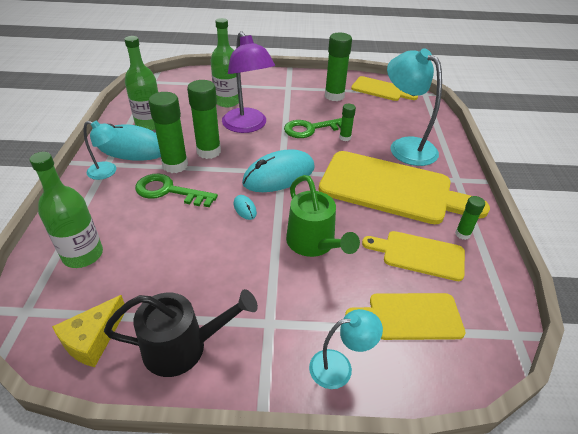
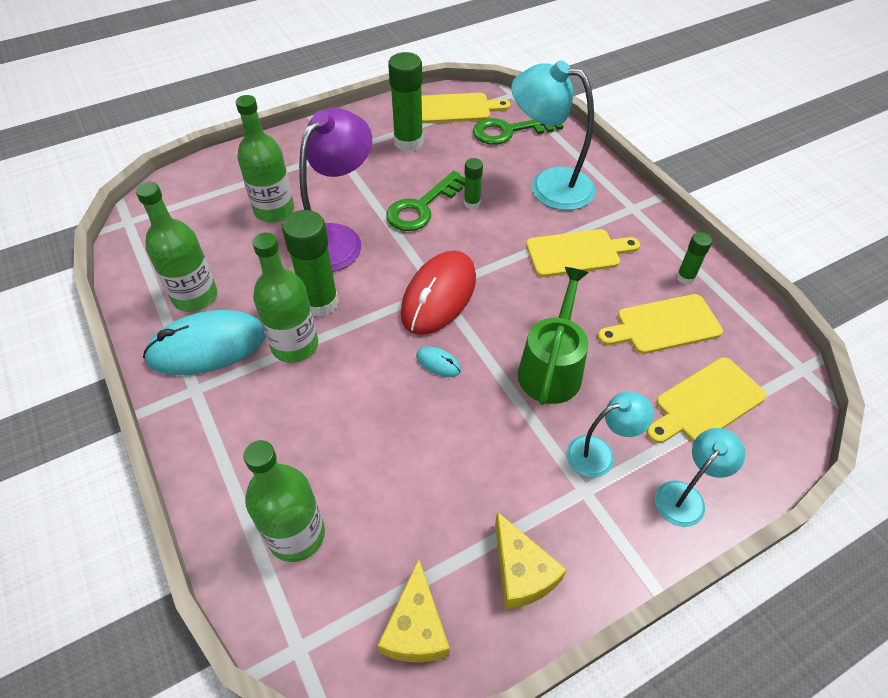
camera: 30 degrees left, 10 degrees up
(107, 172) = (209, 401): turquoise lamp -> turquoise lamp (599, 453)
(169, 191) = (322, 387): green key -> green key (509, 131)
(175, 165) = (295, 345): green glue stick -> green bottle
(183, 347) = (521, 572): black watering can -> yellow cheese
(248, 126) = (337, 239): purple lamp -> purple lamp turned 90 degrees counterclockwise
(279, 175) = (439, 296): turquoise mouse -> red mouse
(314, 243) = (551, 368): green watering can -> green watering can turned 105 degrees counterclockwise
(392, 188) = (577, 253): yellow cutting board -> yellow cutting board, size x0.54

